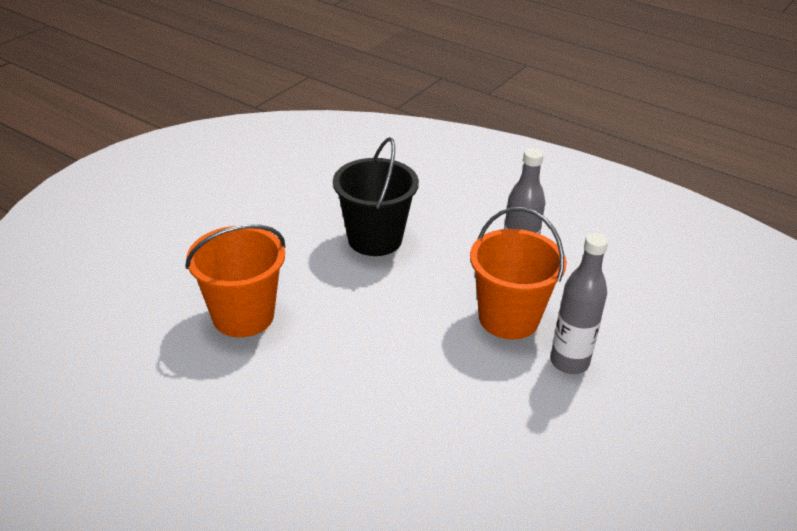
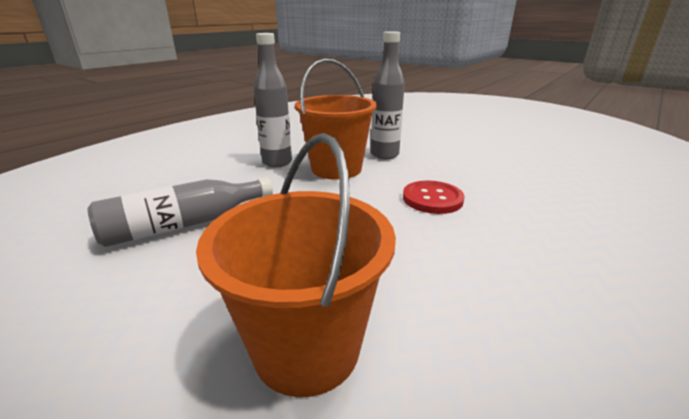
camera: 85 degrees left, 10 degrees down
(375, 239) = (185, 224): black bucket -> grey bottle
(441, 395) = (432, 199): none -> red button

